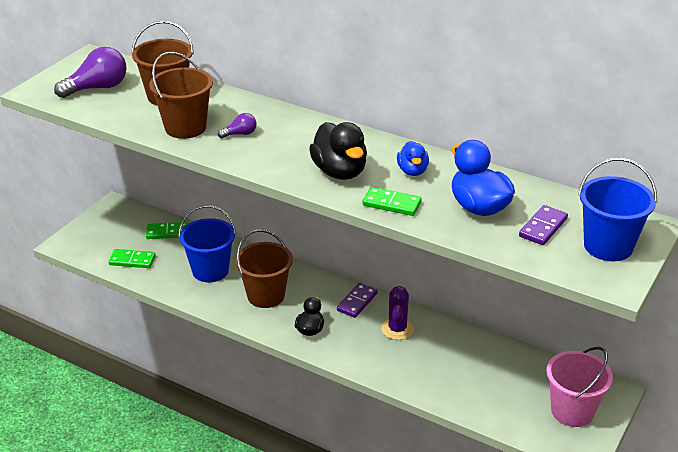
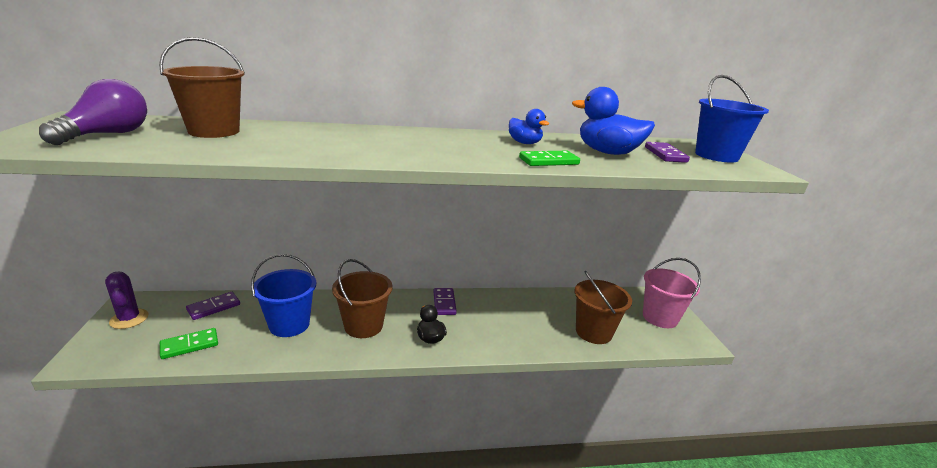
camera: 40 degrees left, 10 degrees down
(167, 232) = (214, 307): green domino -> purple domino
(185, 127) = (267, 147): brown bucket -> brown bucket (593, 332)
(240, 134) = (337, 143): purple light bulb -> none
(340, 172) = (471, 151): black duck -> none
(397, 329) = (494, 311): purple cactus -> purple cactus (129, 319)

